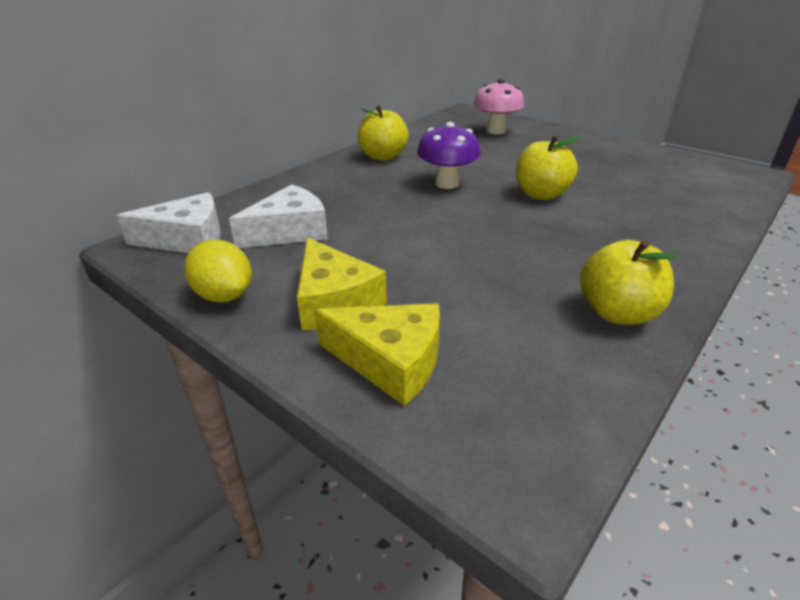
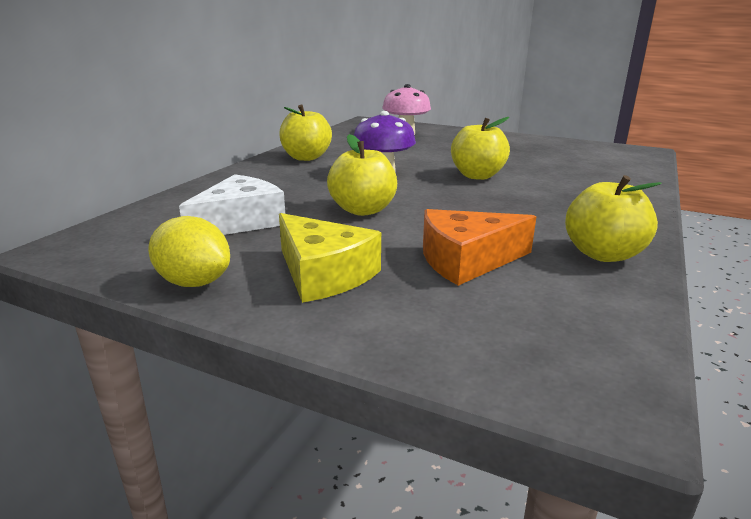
camera: 15 degrees left, 10 degrees down
(187, 239) = (121, 238): white cheese -> none
(390, 361) = (414, 317): yellow cheese -> none
(405, 228) = (363, 210): none -> yellow apple
(473, 302) = (467, 260): none -> orange cheese

